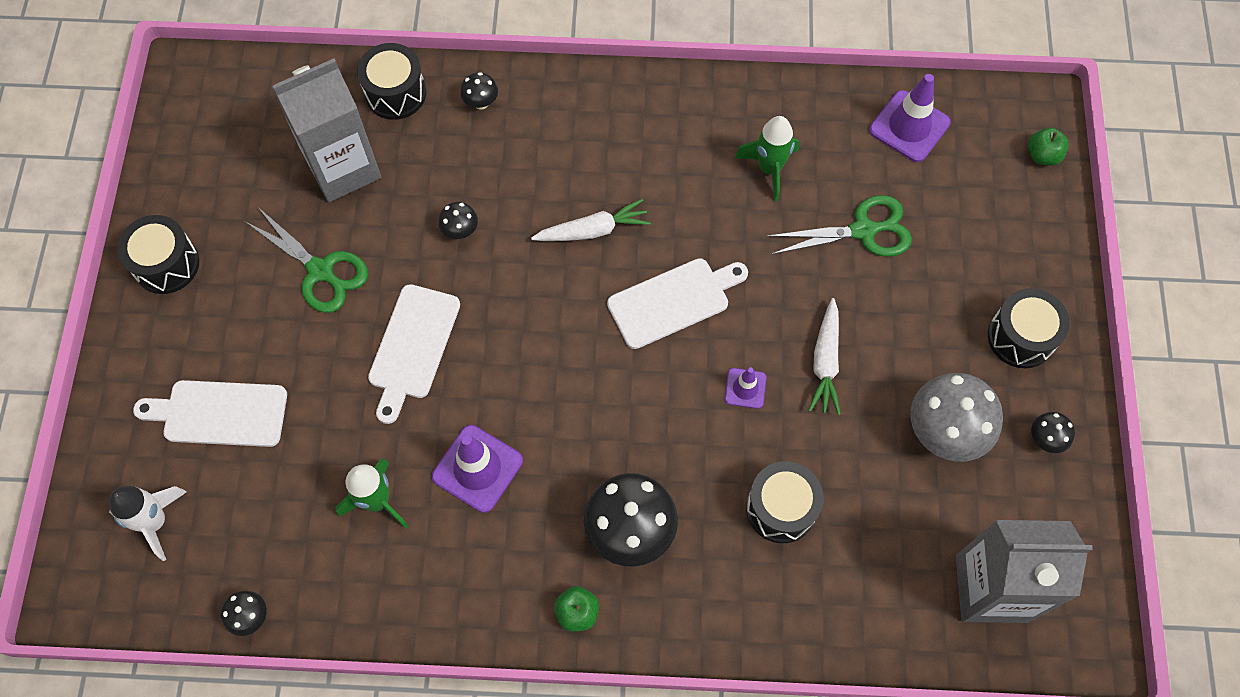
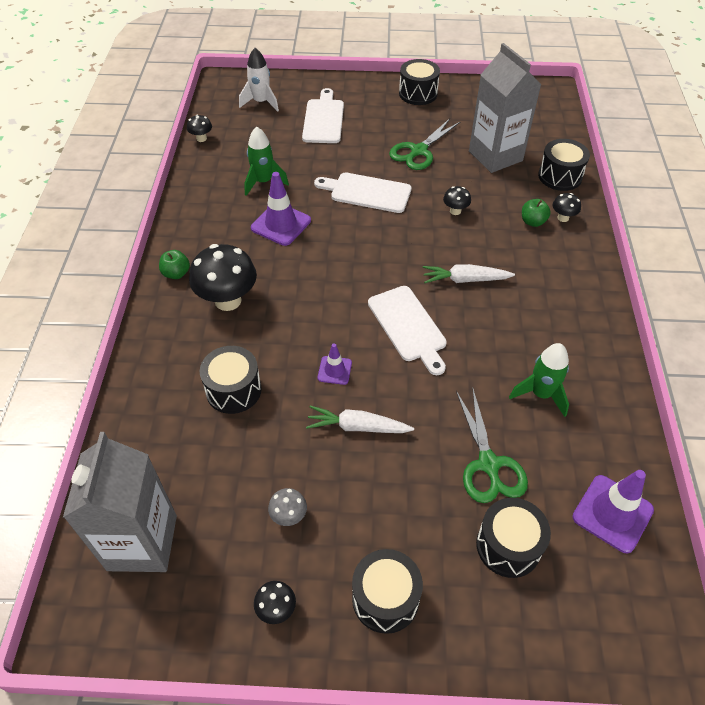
camera: 90 degrees right, 15 degrees down
(593, 230) = (465, 280): white carrot -> white carrot turned 105 degrees clockwise
(944, 433) = (289, 516): grey mushroom -> grey mushroom, size x0.47
(953, 222) = (508, 546): none -> black drum
(1042, 155) = (607, 650): green apple -> green apple (532, 222)

